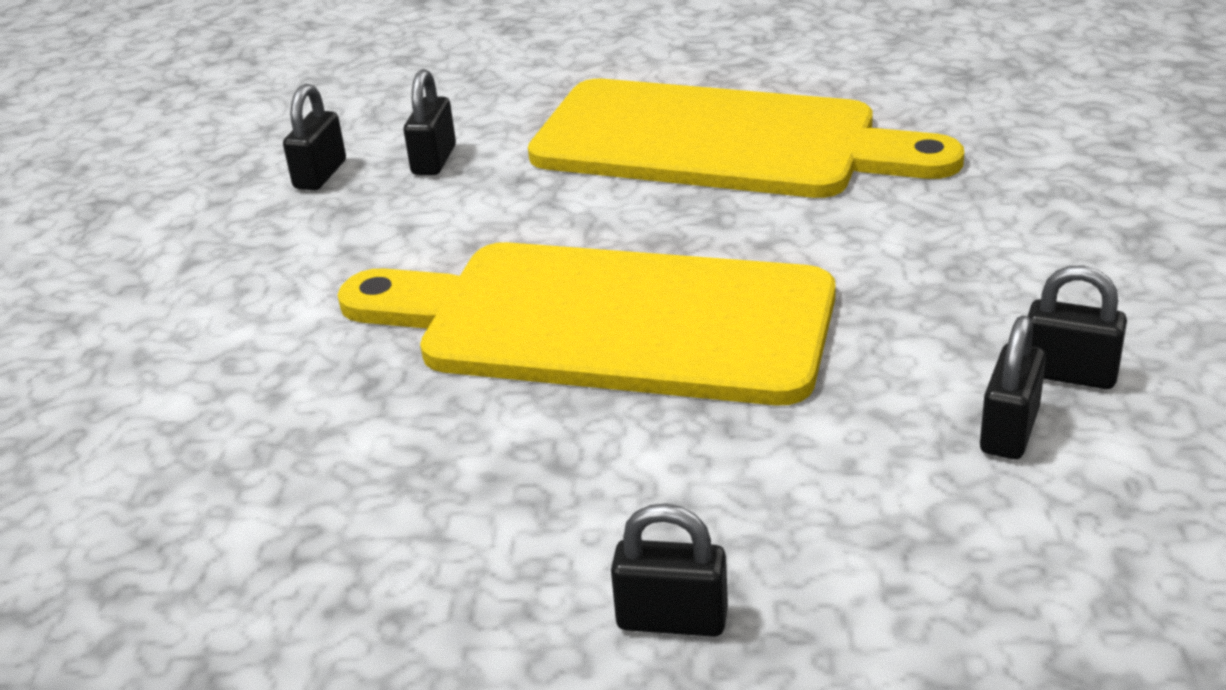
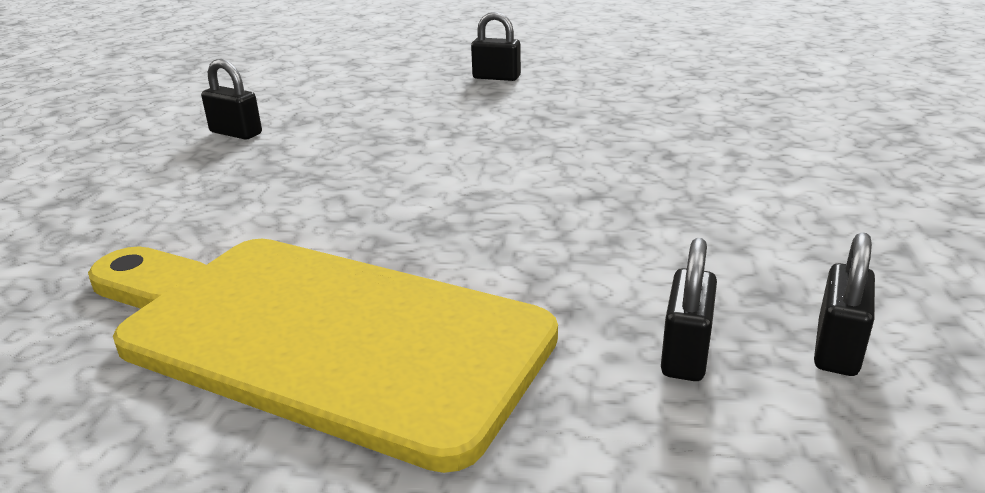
camera: 175 degrees left, 5 degrees down
(608, 322) = (498, 174): yellow cutting board -> none
(1009, 431) = (297, 116): black padlock -> none

